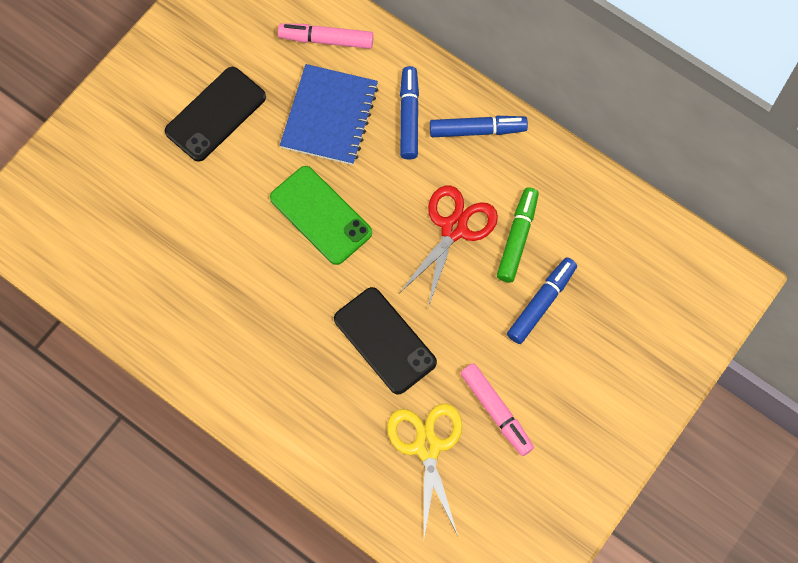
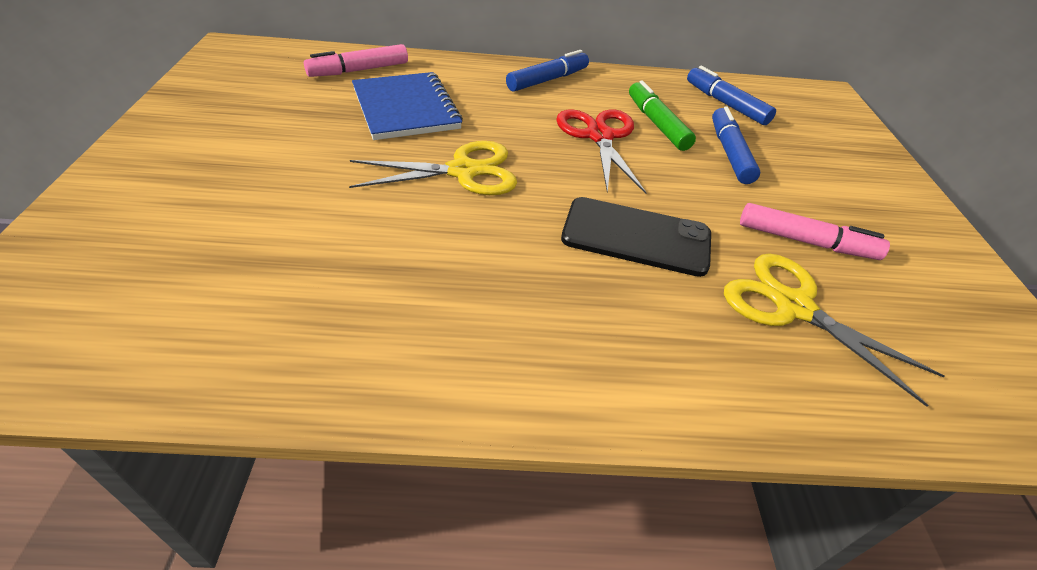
camera: 40 degrees left, 25 degrees down
(216, 114) = (275, 141): black phone -> none
(321, 215) = (463, 171): green phone -> yellow scissors
(409, 117) = (481, 89): blue marker -> blue marker (725, 104)

